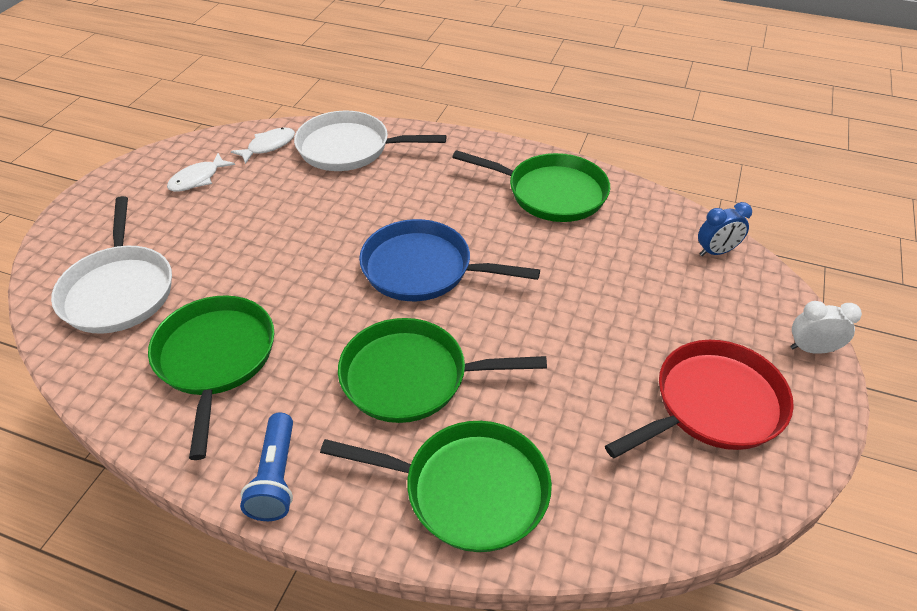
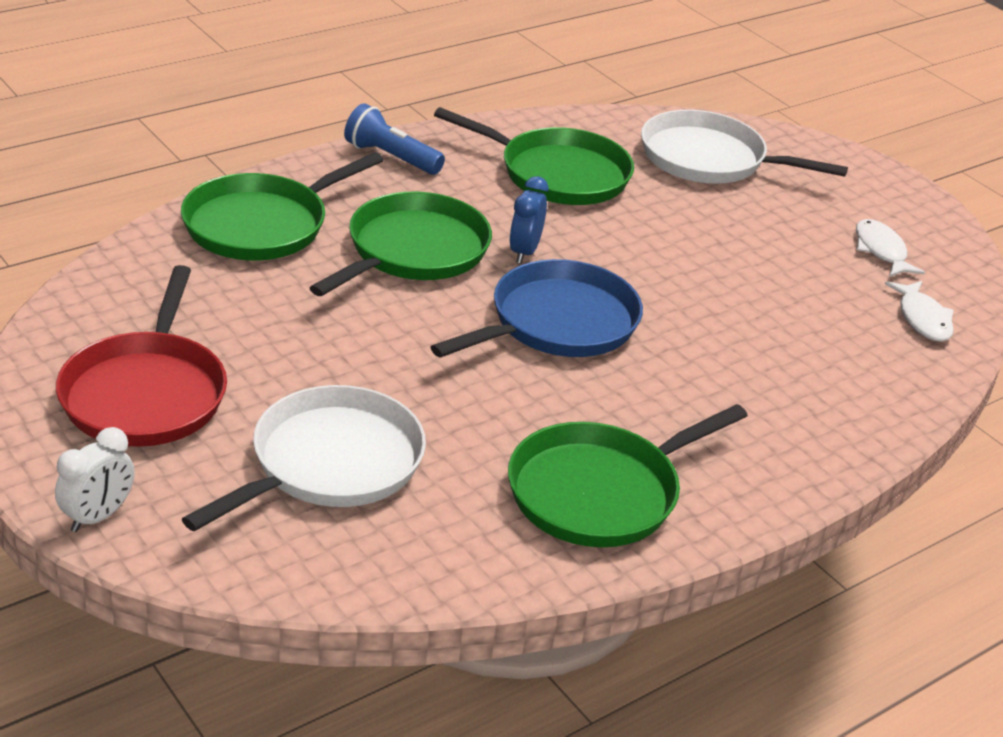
camera: 120 degrees right, 10 degrees down
(349, 148) = (867, 375): white pan -> white pan (330, 463)
(716, 252) = (324, 562): blue clock -> blue clock (524, 252)

